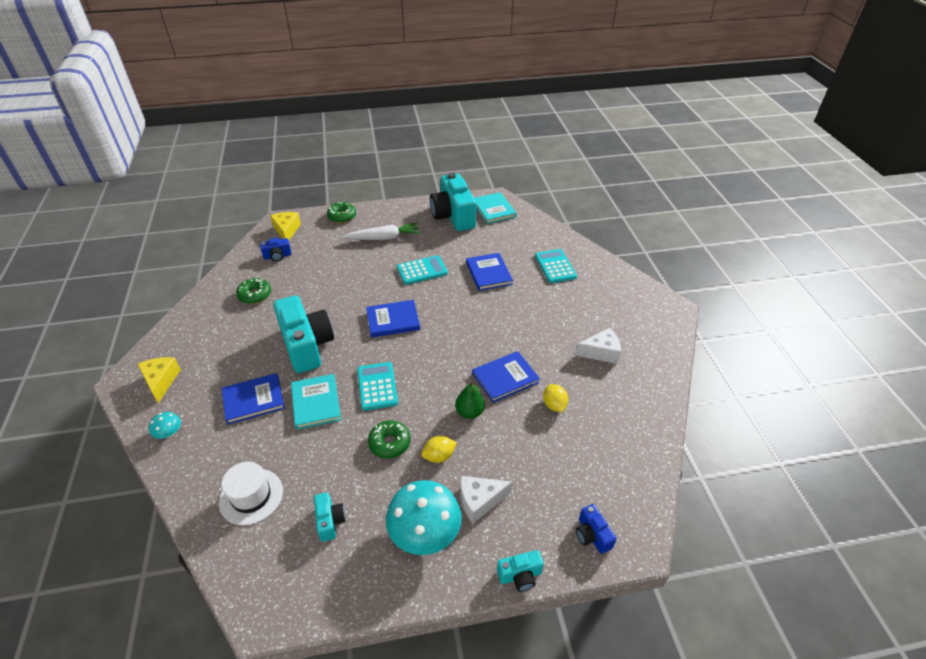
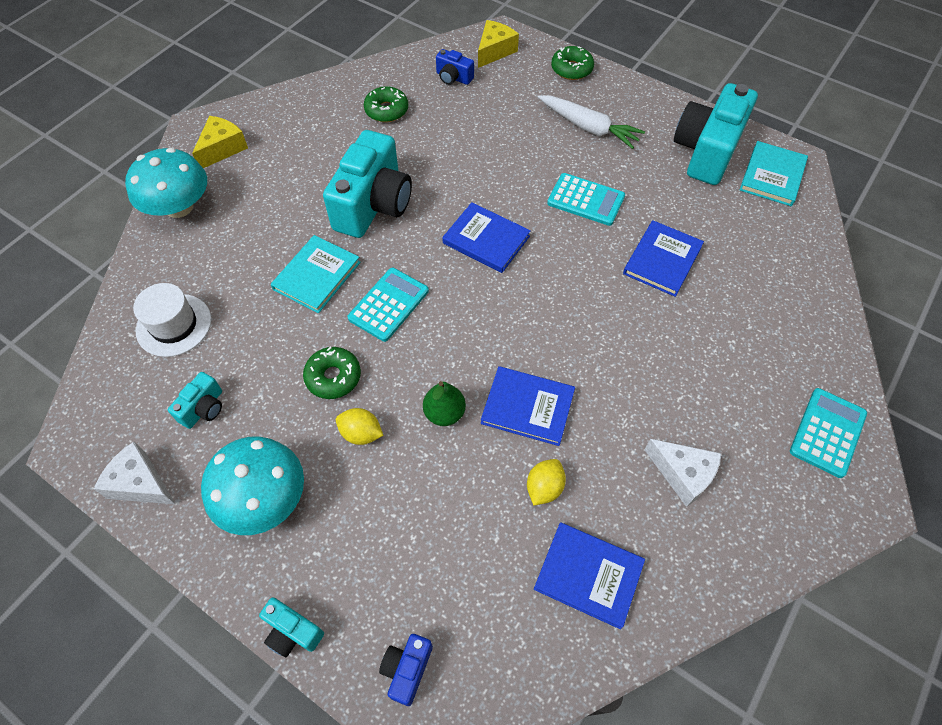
camera: 45 degrees right, 15 degrees up
(169, 433) = (179, 207): turquoise mushroom -> turquoise mushroom, size x2.18
(253, 400) = (271, 228): blue book -> blue book (588, 575)
(480, 501) = (344, 518): white cheese -> white cheese (141, 483)
(555, 266) = (763, 313): turquoise calculator -> turquoise calculator (827, 432)

